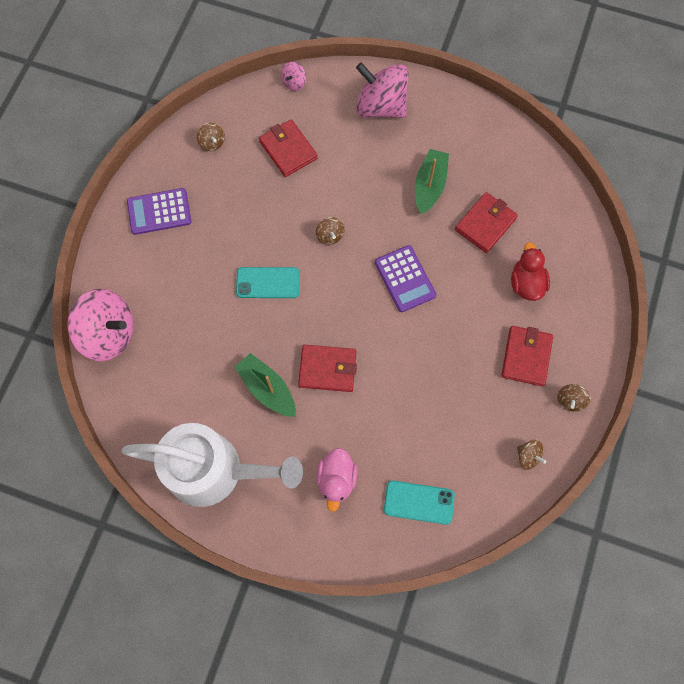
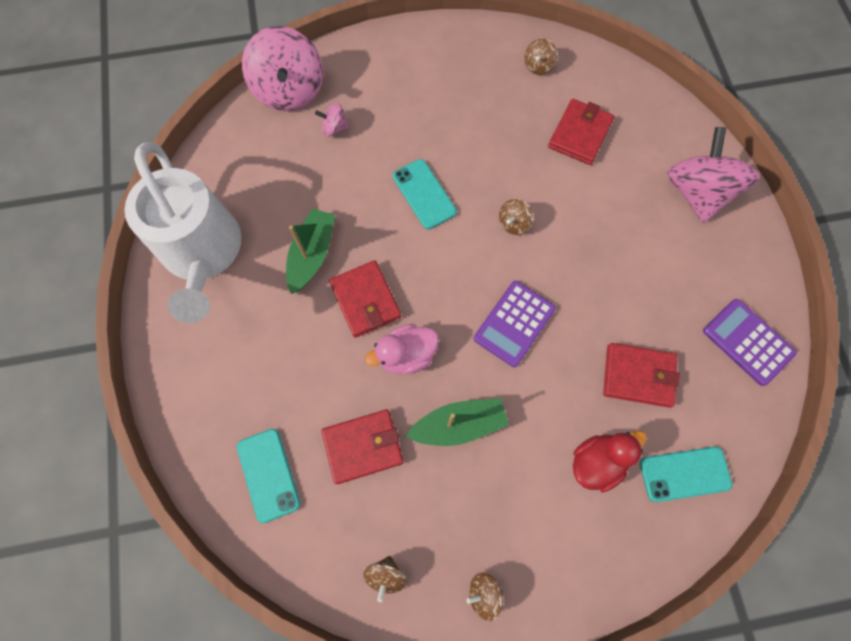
camera: 60 degrees right, 0 degrees up
(159, 211) = (436, 63): purple calculator -> purple calculator (748, 342)
(294, 83) = (657, 99): pink spinning top -> pink spinning top (334, 128)
(336, 480) = (250, 374): pink duck -> pink duck (406, 355)
(429, 186) = (641, 291): green boat -> green boat (459, 424)
(526, 357) = (506, 509): red wallet -> red wallet (363, 446)
(561, 236) = (684, 473): none -> turquoise phone

